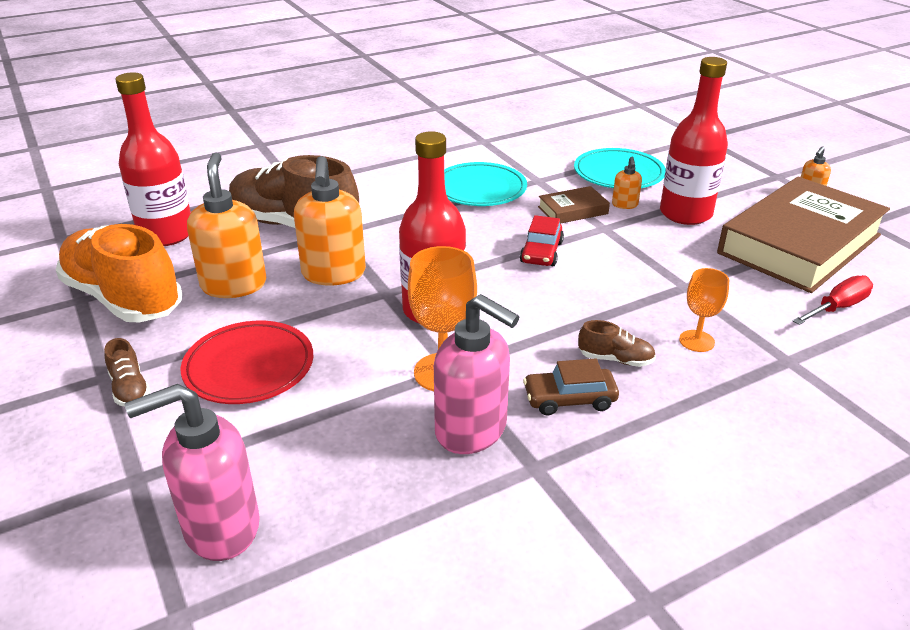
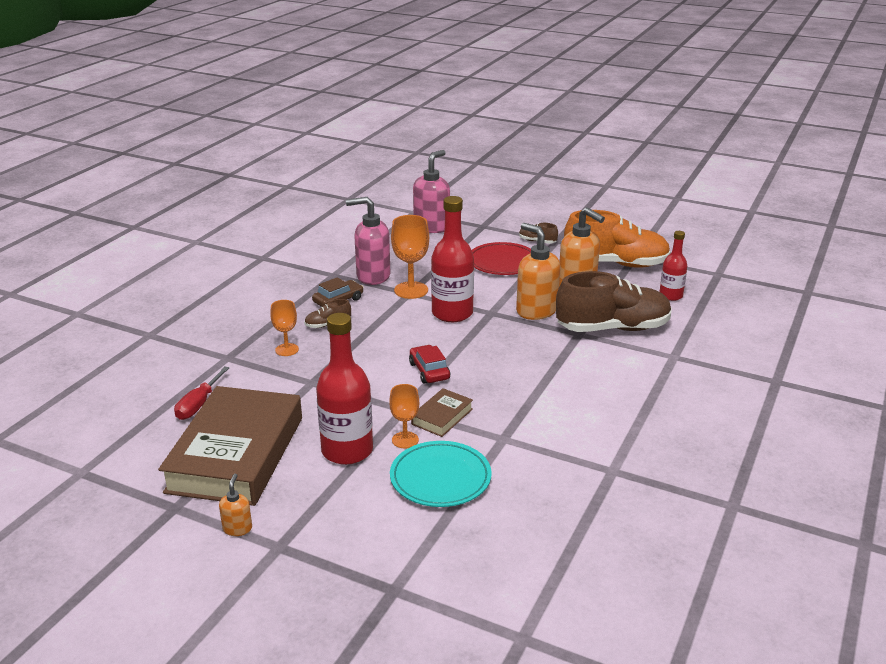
camera: 145 degrees right, 5 degrees down
(166, 234) = (670, 296): red bottle -> red bottle, size x0.58
(480, 189) = (537, 408): turquoise plate -> none
(625, 205) = (405, 440): orange soap dispenser -> orange goblet

